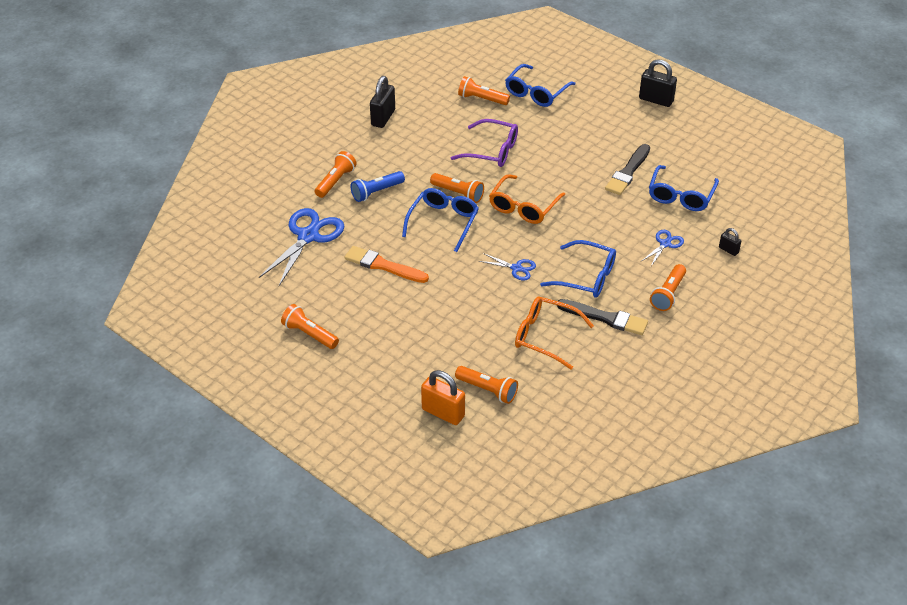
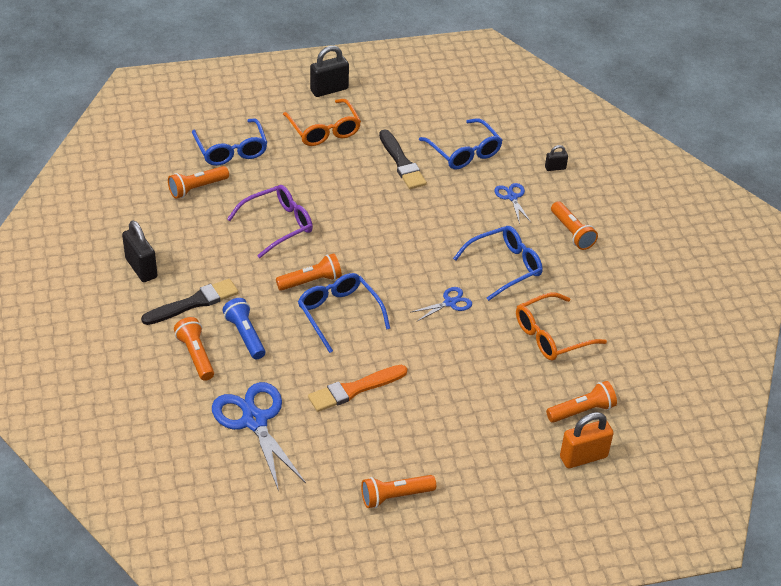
camera: 55 degrees left, 0 degrees up
(376, 192) = (245, 335): blue flashlight -> blue flashlight turned 150 degrees clockwise
(523, 207) = (376, 251): orange glasses -> orange glasses (324, 131)
(605, 318) = (564, 286): black brush -> black brush (194, 303)

